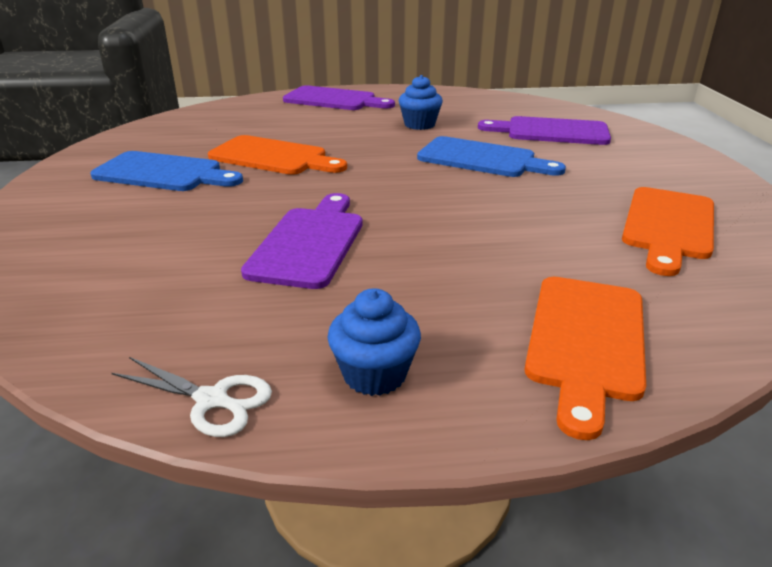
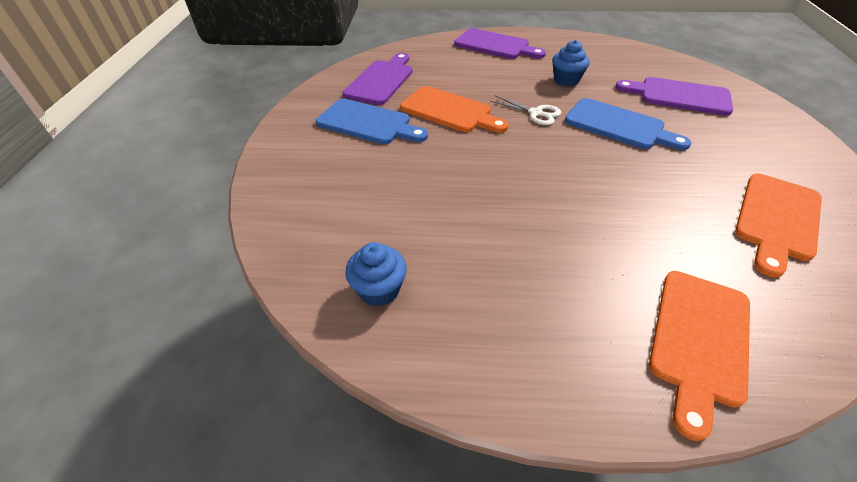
camera: 10 degrees right, 15 degrees up
(211, 400) = (419, 362): white scissors -> white scissors (535, 113)
(309, 243) = (481, 210): purple cutting board -> purple cutting board (381, 81)
(374, 374) = (534, 353): blue cupcake -> blue cupcake (379, 289)

